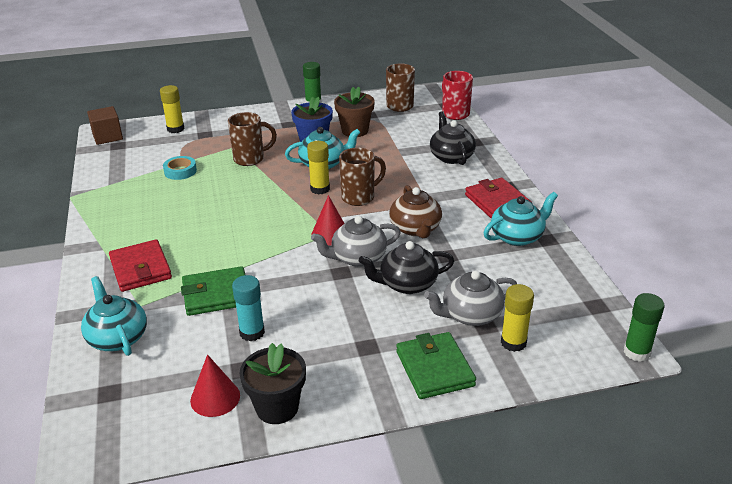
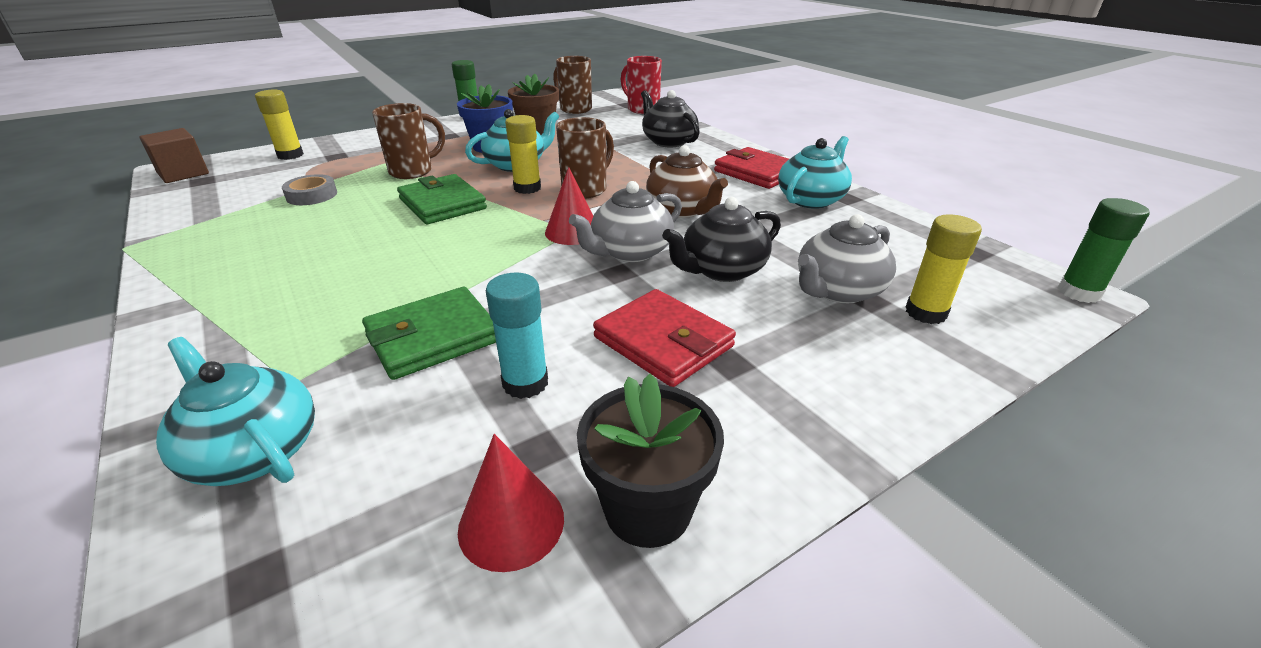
camera: 20 degrees left, 0 degrees up
(140, 269) = (277, 325): red wallet -> red wallet (663, 342)
(180, 171) = (312, 195): turquoise tape -> grey tape
(435, 368) = (857, 372): green wallet -> green wallet (442, 204)

